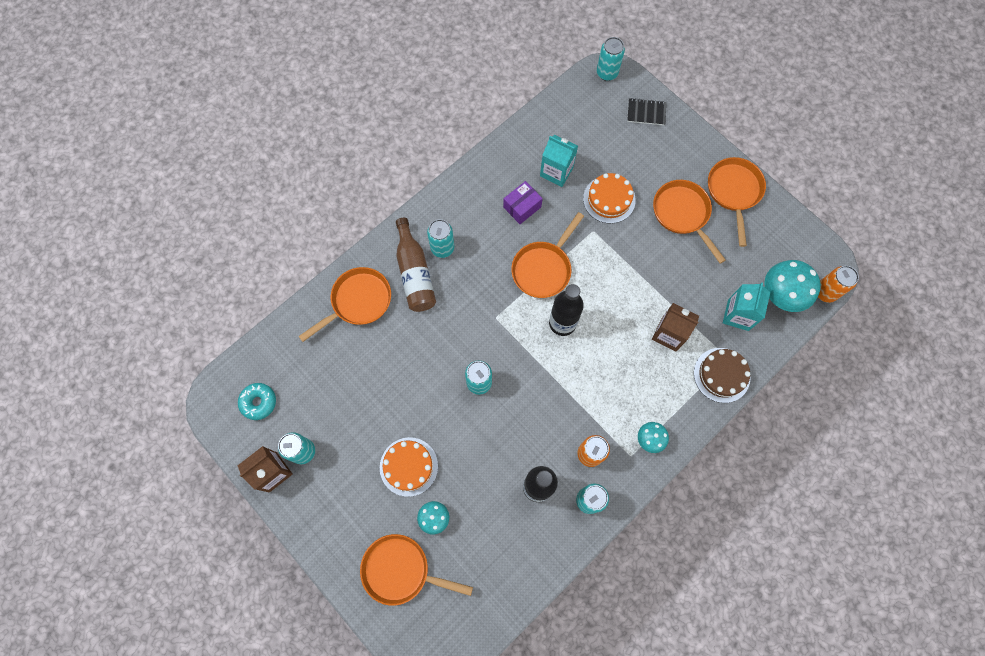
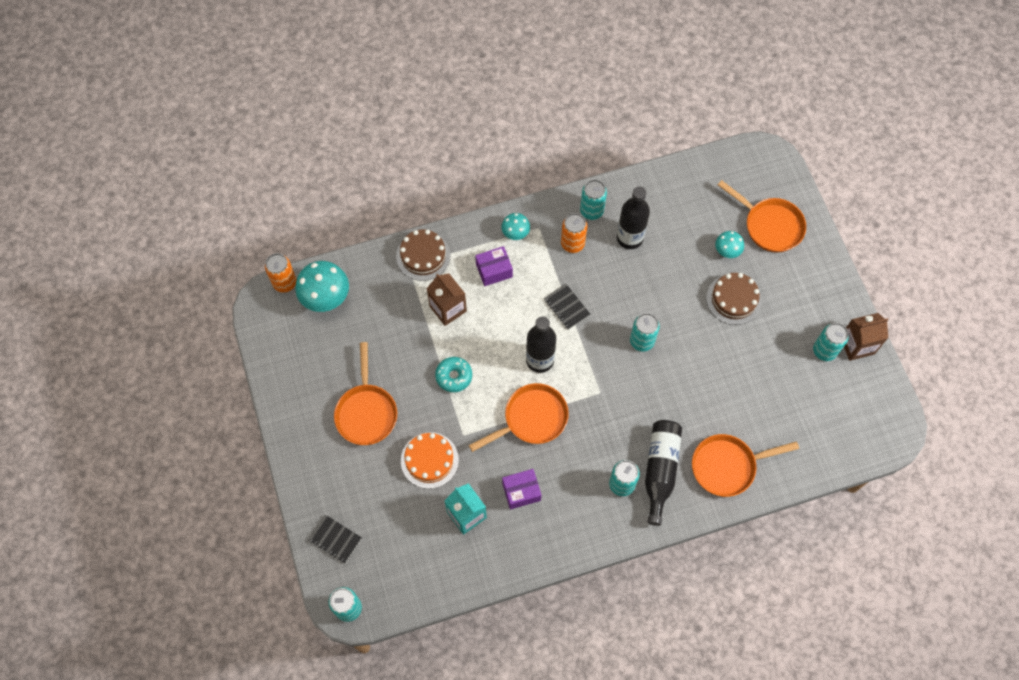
camera: 155 degrees left, 5 degrees down
(258, 402) = (854, 411): turquoise donut -> turquoise donut (454, 376)
(408, 466) = (733, 299): orange cake -> brown cake
(415, 273) = (660, 470): brown bottle -> black bottle
(563, 384) = (566, 307): none -> black notebook
(649, 390) = (494, 270): none -> purple box
(734, 192) = (302, 411): orange pan -> none
(738, 315) = (376, 298): turquoise carton -> none

